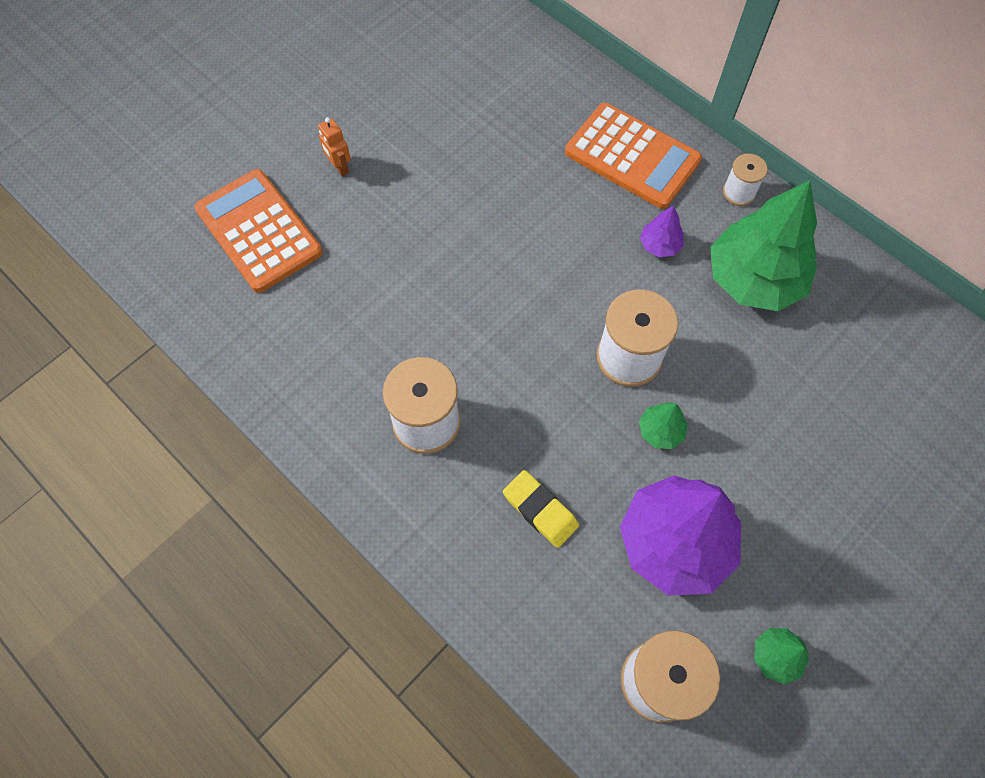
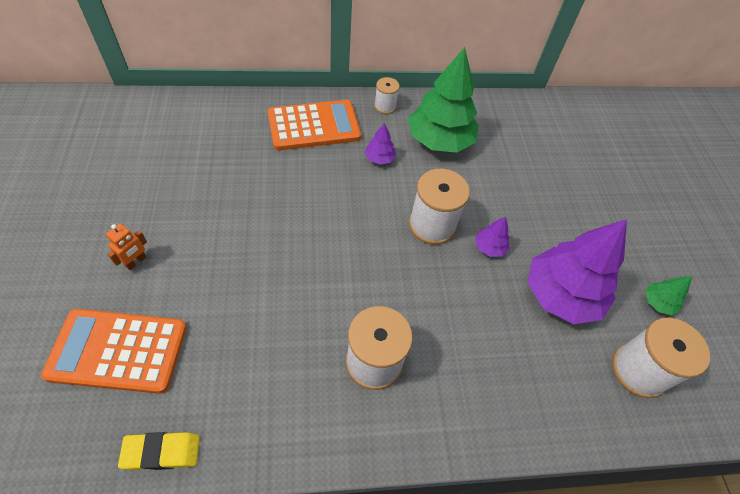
camera: 55 degrees left, 10 degrees down
(339, 167) = (136, 262): orange robot -> orange robot turned 60 degrees counterclockwise
(540, 510) = (489, 346): yellow eraser -> yellow eraser (162, 452)
(660, 431) = (489, 247): green tree -> purple tree

